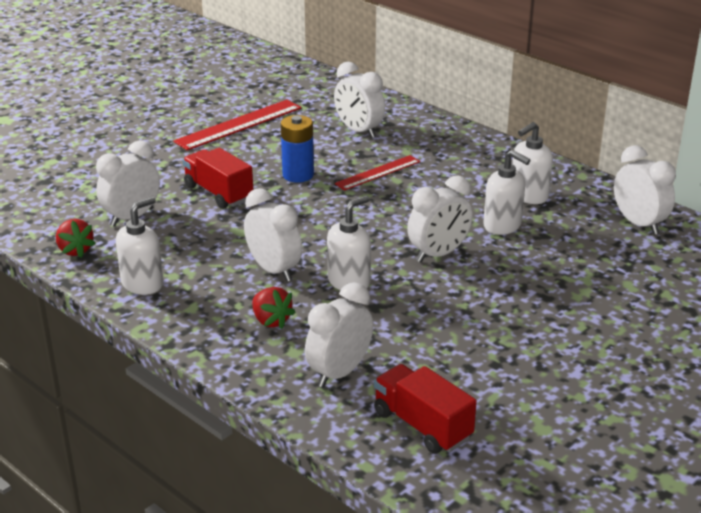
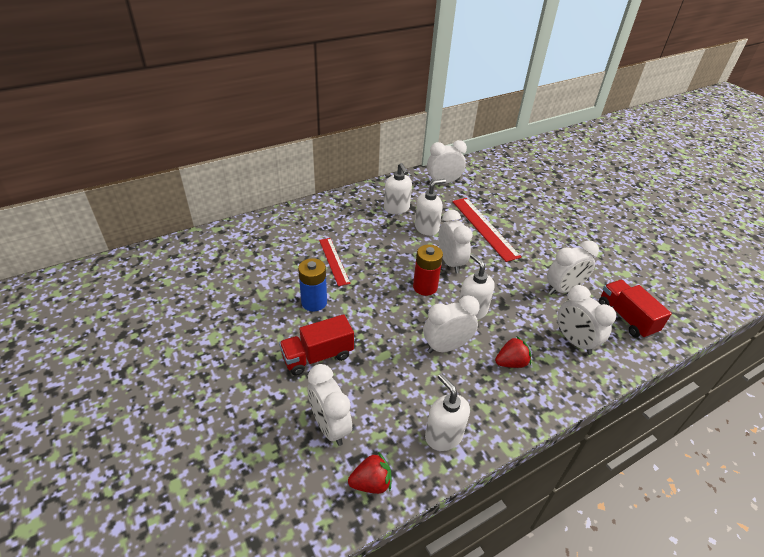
camera: 75 degrees left, 10 degrees up
(239, 124) = (204, 318): red ruler -> red ruler (484, 228)
(359, 131) = (266, 254): white clock -> white clock (563, 289)
(373, 241) = (425, 287): none -> red battery
(422, 425) = (626, 318): red truck -> red truck turned 90 degrees clockwise

